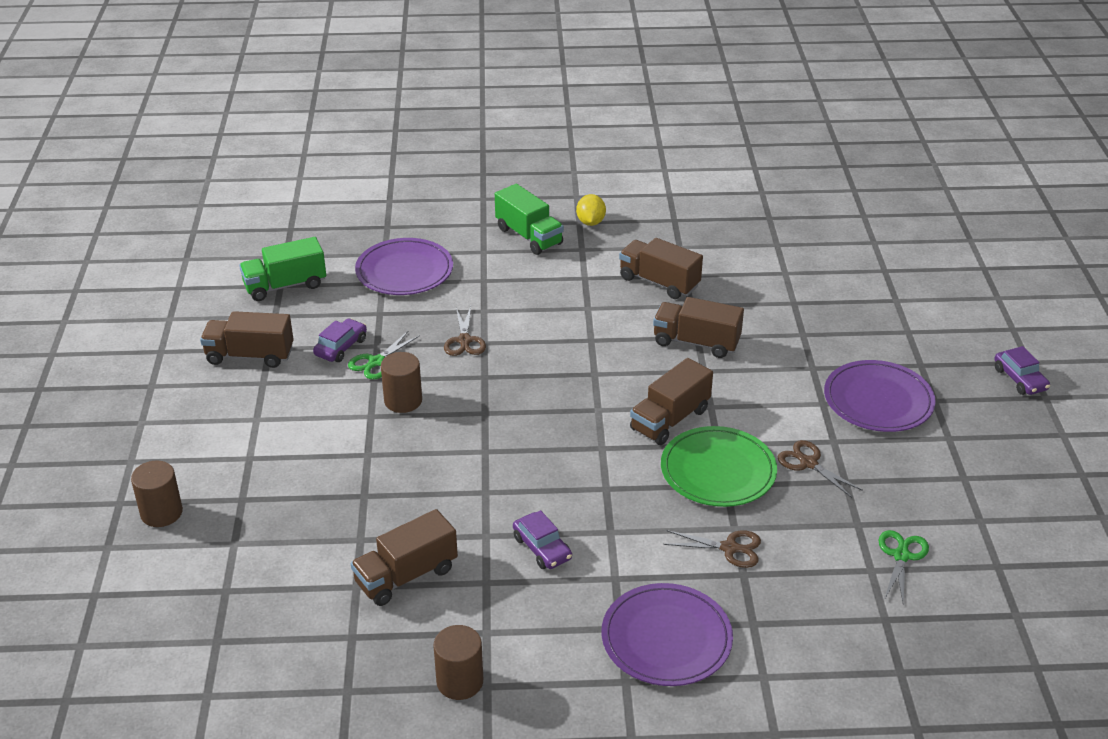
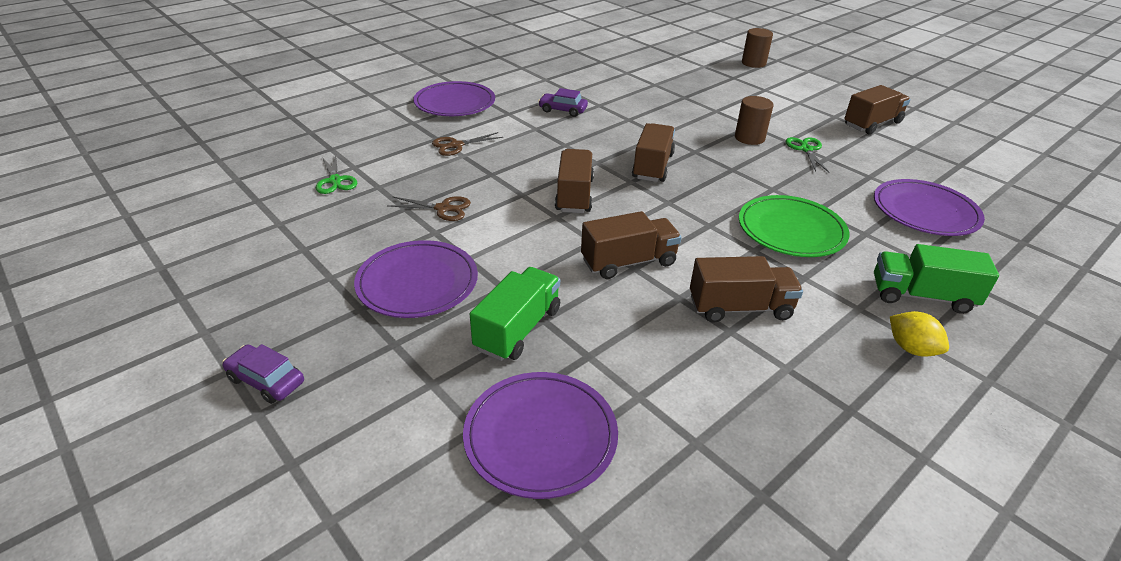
camera: 140 degrees right, 0 degrees up
(285, 285) = (957, 165): green truck -> green truck (518, 329)
(341, 347) = (842, 148): purple car -> none
(406, 576) = (611, 81): brown truck -> brown truck (652, 166)
(460, 681) = (535, 65): brown cylinder -> none
(464, 340) = (786, 184): brown scissors -> none
(718, 471) = (505, 179): green plate -> green plate (791, 230)
(860, 281) = (540, 436): none -> purple plate

